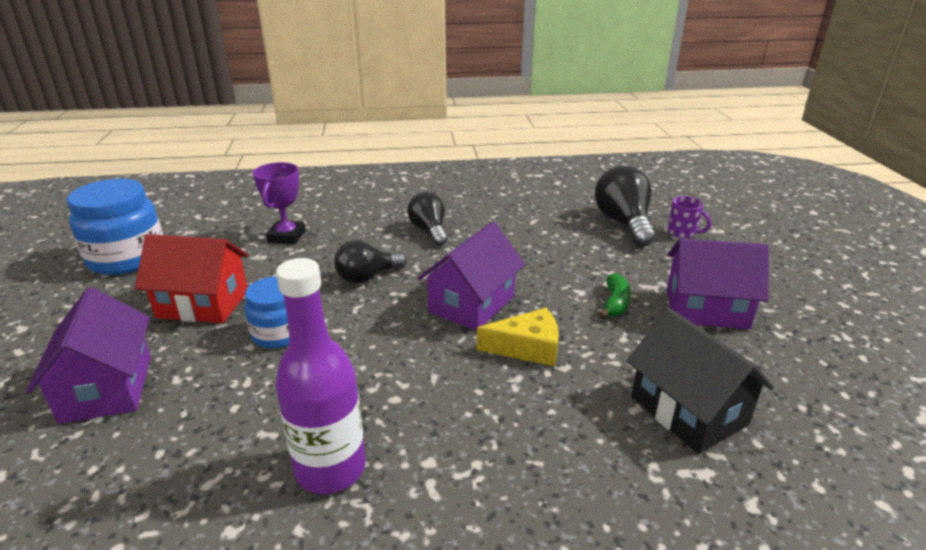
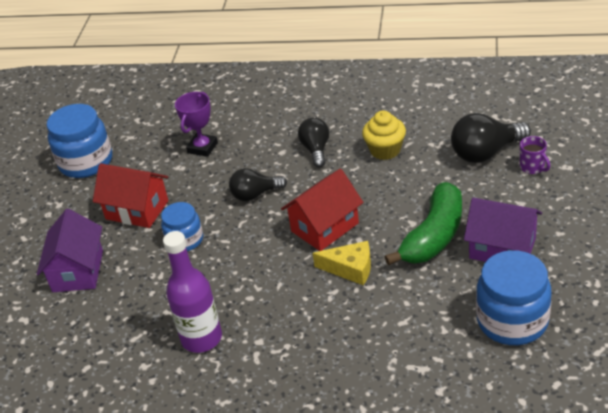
camera: 20 degrees right, 10 degrees up
(471, 304) = (325, 227): purple house -> red house
(510, 227) = (385, 150): none -> yellow cupcake
(615, 303) = (433, 236): green banana -> green banana, size x2.14
(623, 223) = (485, 153): black light bulb -> black light bulb turned 120 degrees counterclockwise
(688, 411) = (437, 328): black house -> none
(781, 391) = (512, 321): none -> blue jar

